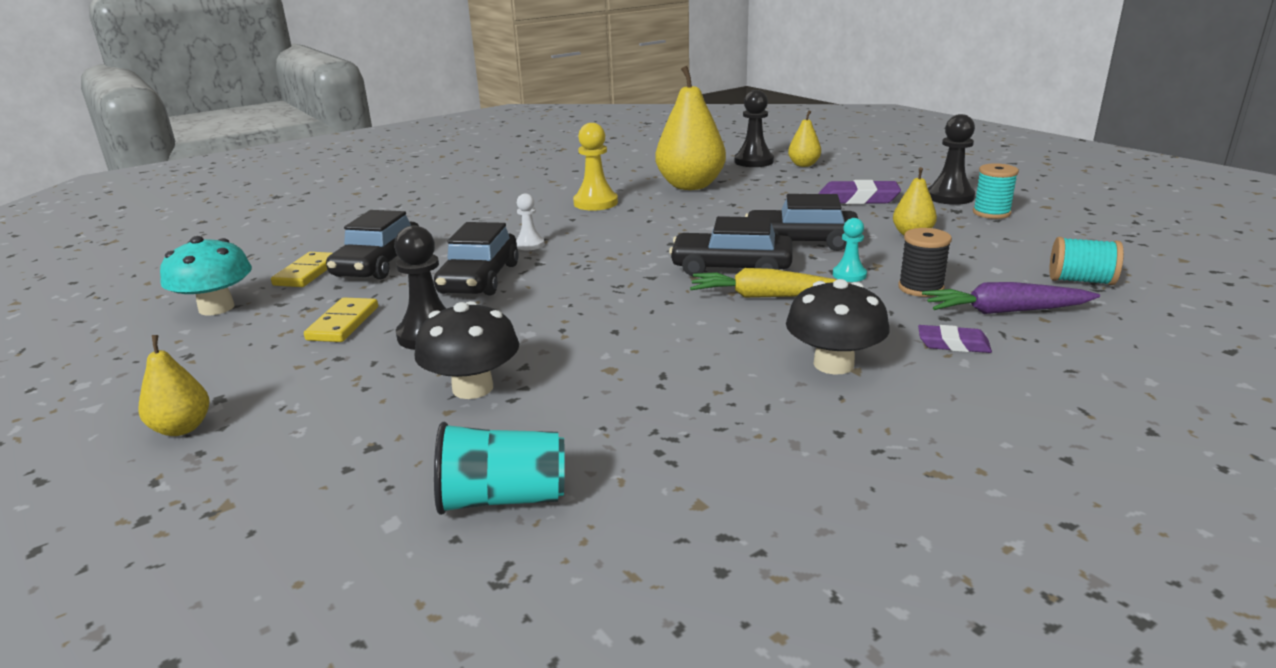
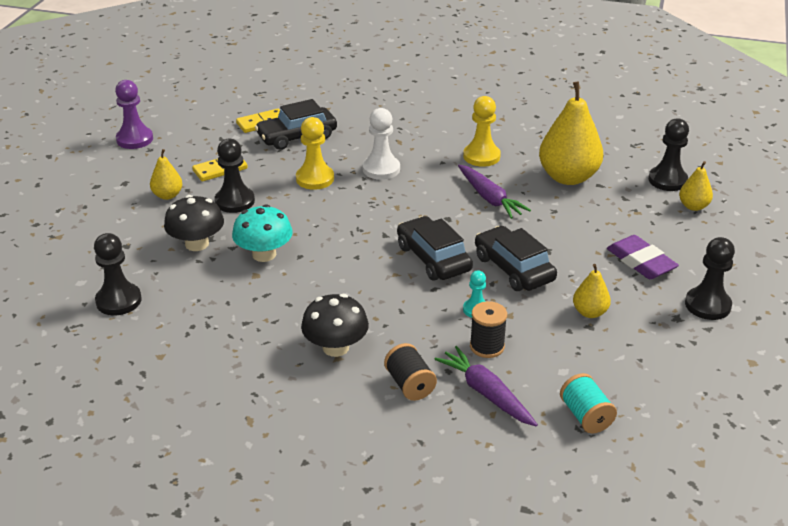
camera: 50 degrees right, 10 degrees up
(138, 358) = (134, 139): none -> purple pawn
(182, 428) = (95, 190): yellow pear -> yellow pear (167, 195)
(216, 308) = (198, 125): turquoise mushroom -> turquoise mushroom (264, 254)
(479, 279) = (315, 179): black car -> yellow pawn
(503, 499) = (118, 301): turquoise cup -> black pawn
(529, 245) = (381, 169): white pawn -> white pawn, size x1.71
(669, 219) = (489, 198): none -> purple carrot
(766, 296) = (403, 289): yellow carrot -> none
(953, 344) = (410, 385): purple eraser -> black spool
(991, 213) = (692, 337): turquoise spool -> none

